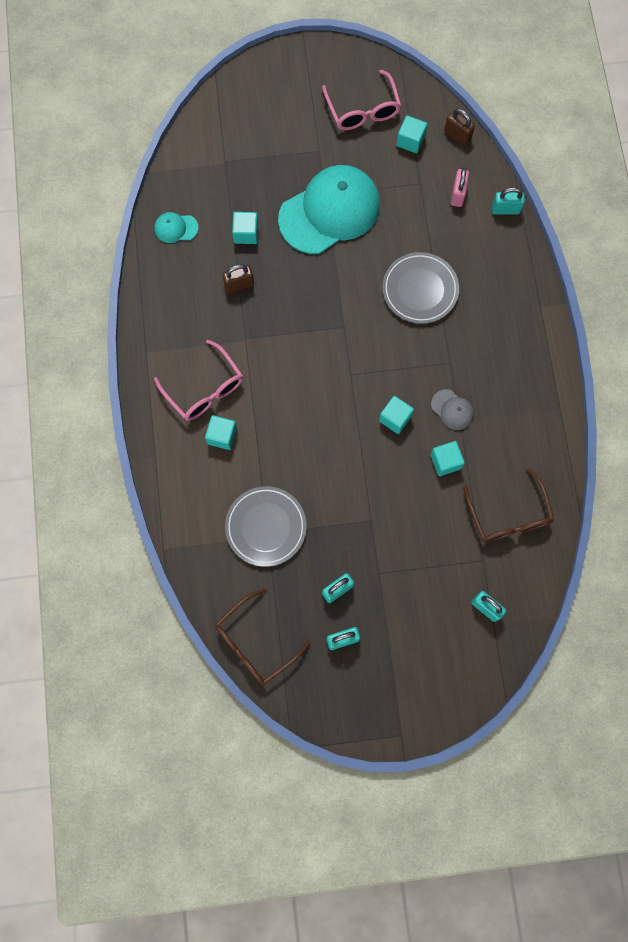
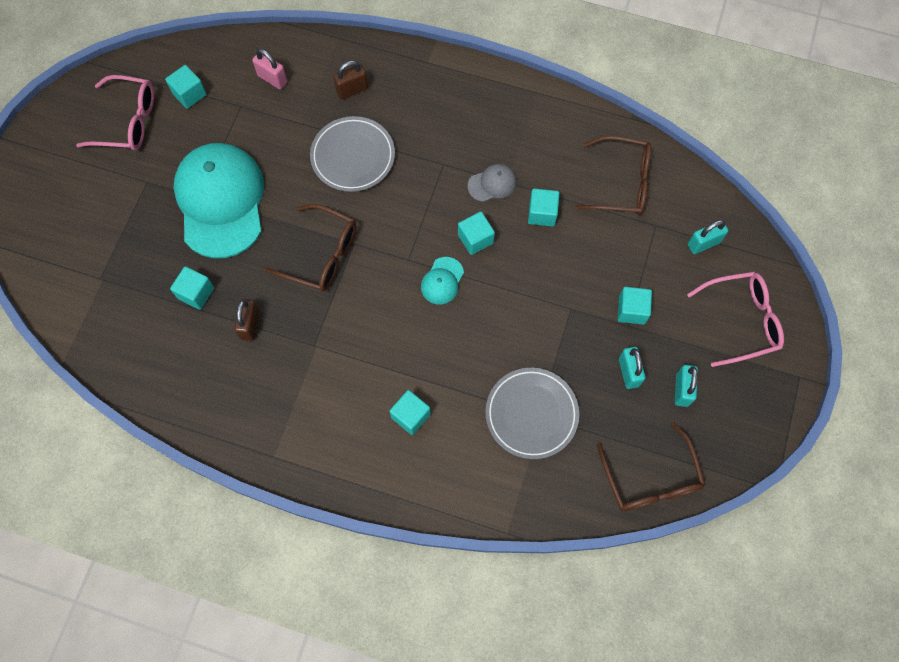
camera: 65 degrees left, 5 degrees down
(176, 228) = (147, 362): turquoise cap -> turquoise cap (442, 281)
(205, 389) = (349, 411): pink glasses -> pink glasses (742, 320)
(322, 308) = (322, 255): none -> brown glasses
(393, 571) = (631, 310): none -> turquoise cube
(457, 135) = (209, 51): brown padlock -> brown padlock (352, 90)
(505, 209) = (312, 46): turquoise padlock -> none

